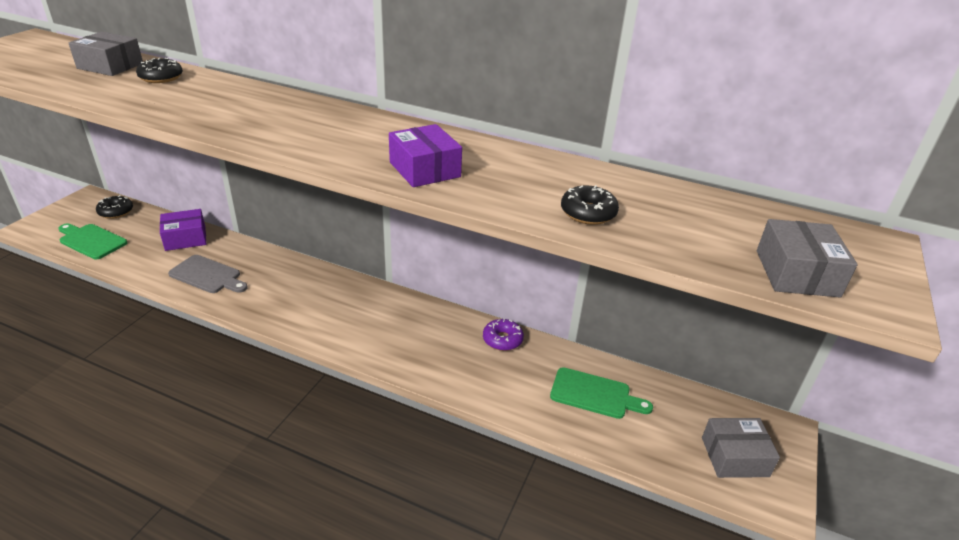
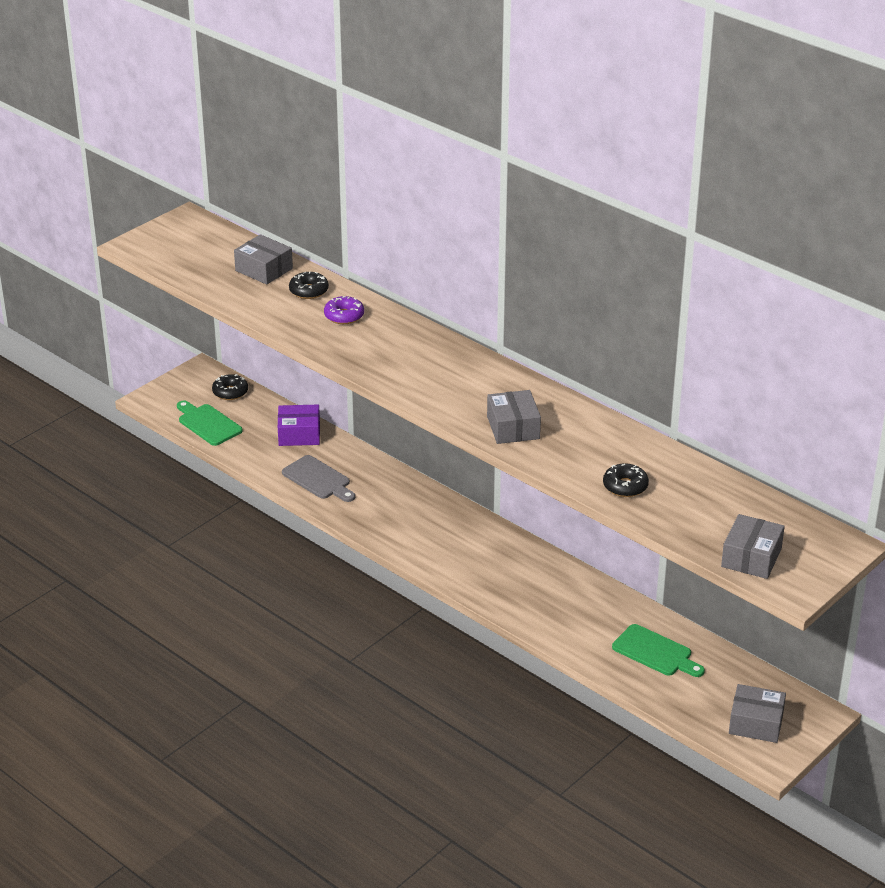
camera: 20 degrees right, 0 degrees up
(425, 169) = (513, 427): purple box -> grey box
(502, 340) = (589, 590): purple donut -> purple donut (344, 316)

